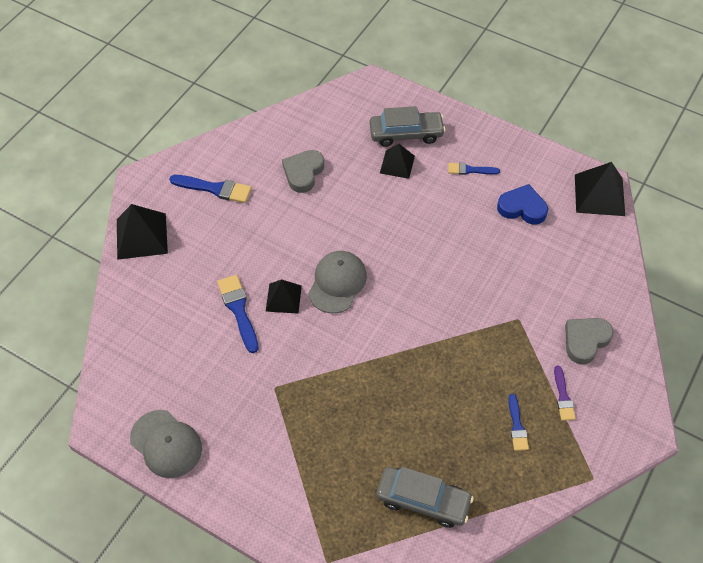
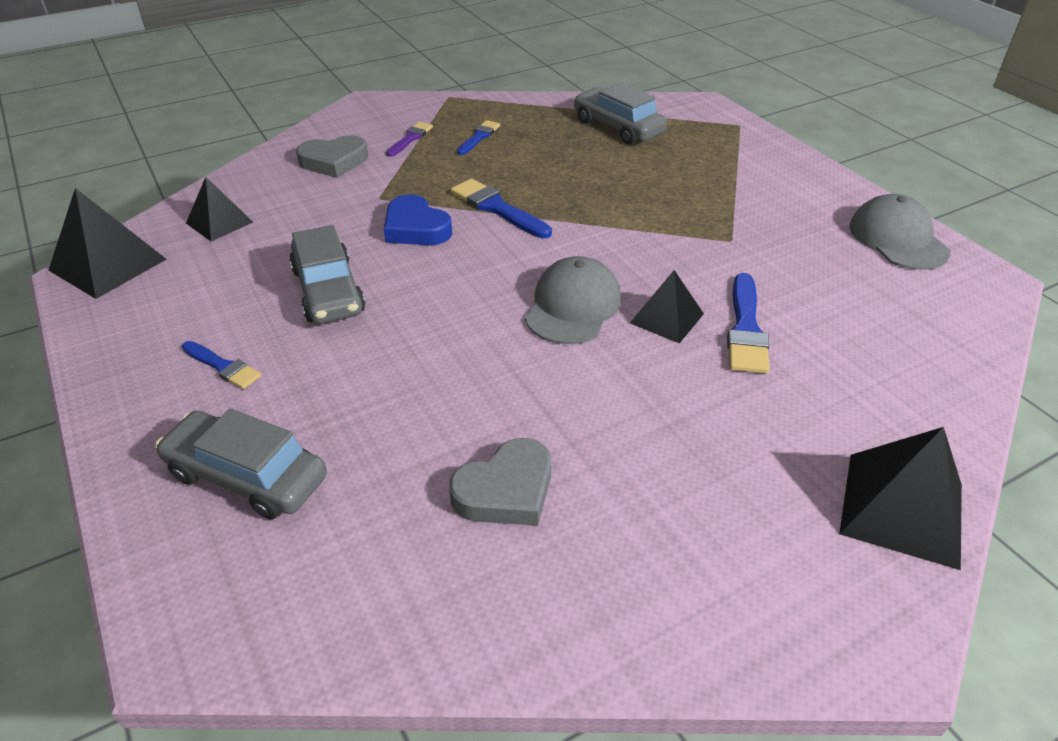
camera: 150 degrees left, 15 degrees down
(214, 189) = (710, 540): blue brush -> blue brush (497, 208)
(337, 283) = (573, 306): grey cap -> grey cap turned 150 degrees clockwise
(397, 164) = (324, 428): black pyramid -> black pyramid (219, 222)
(470, 232) = (328, 291): none -> grey car
(522, 208) = (223, 290): blue heart -> blue heart (416, 228)

